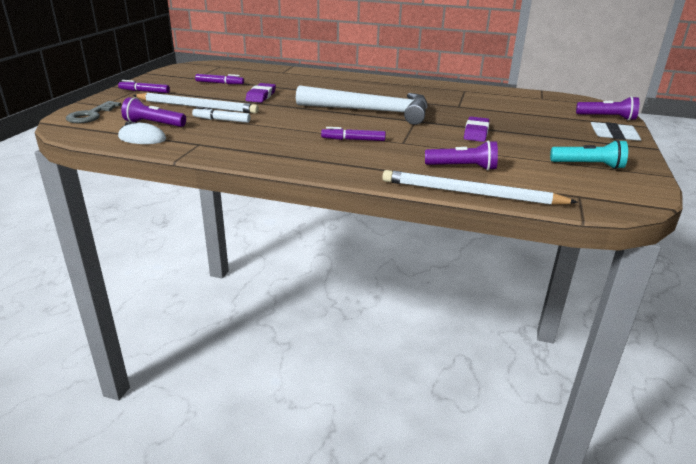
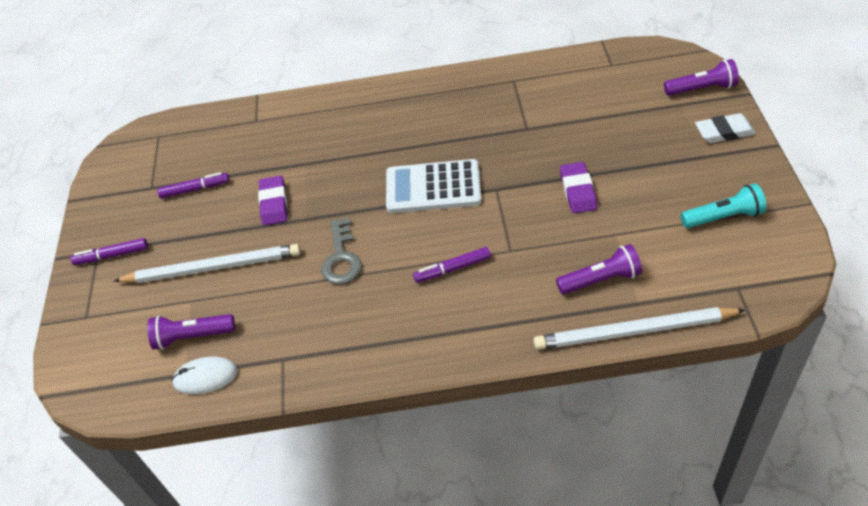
camera: 15 degrees left, 20 degrees up
(90, 115) = (94, 351): grey key -> grey key (341, 258)
(221, 120) = (268, 289): white marker -> none
(371, 111) = (433, 187): white hammer -> white calculator

